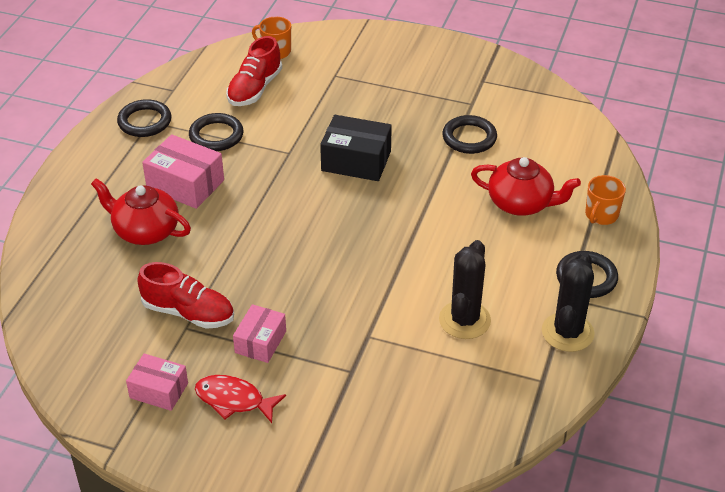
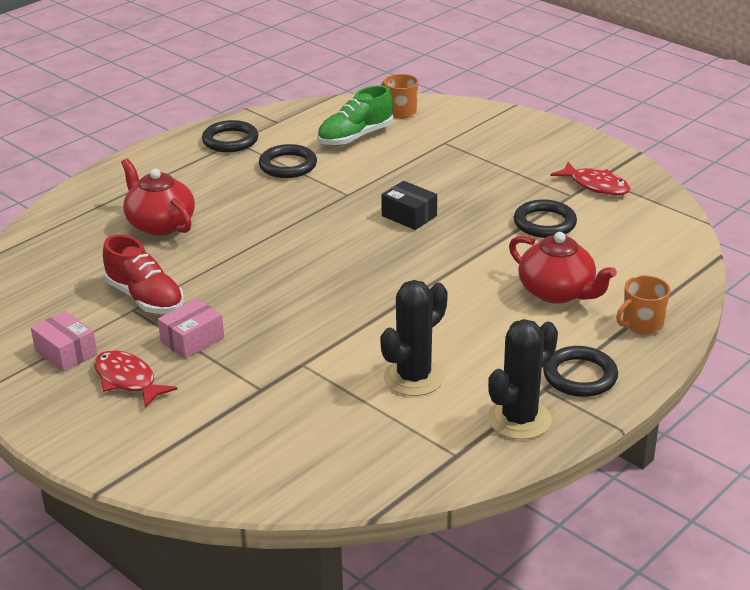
camera: 25 degrees right, 10 degrees down
(185, 184) = (227, 197): pink box -> none
(254, 89) = (355, 137): red shoe -> green shoe
(356, 161) = (409, 216): black box -> black box, size x0.65
(485, 89) = (596, 186): none -> red fish

